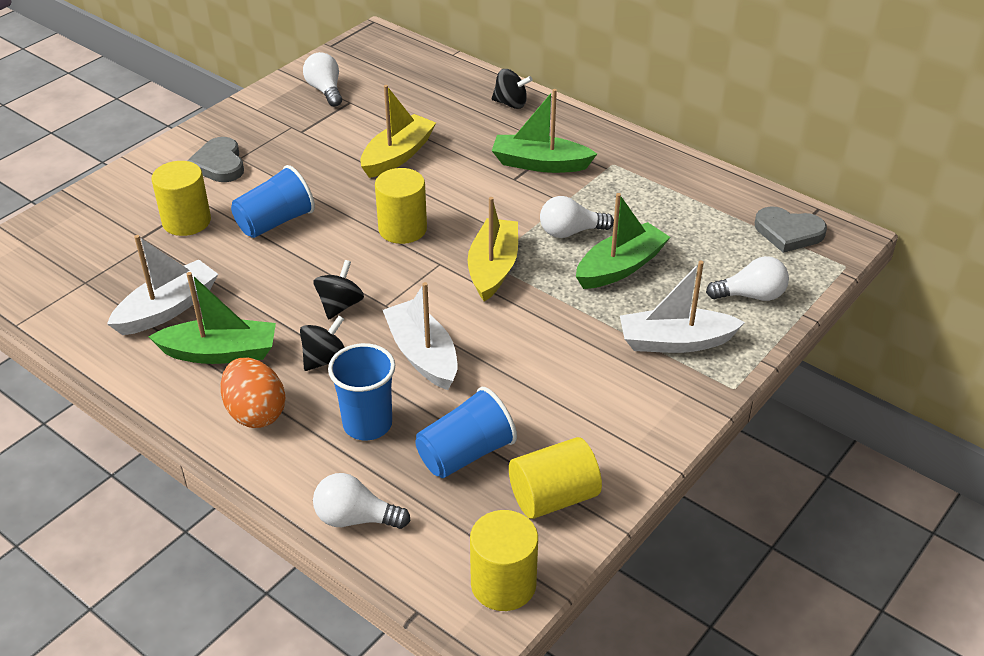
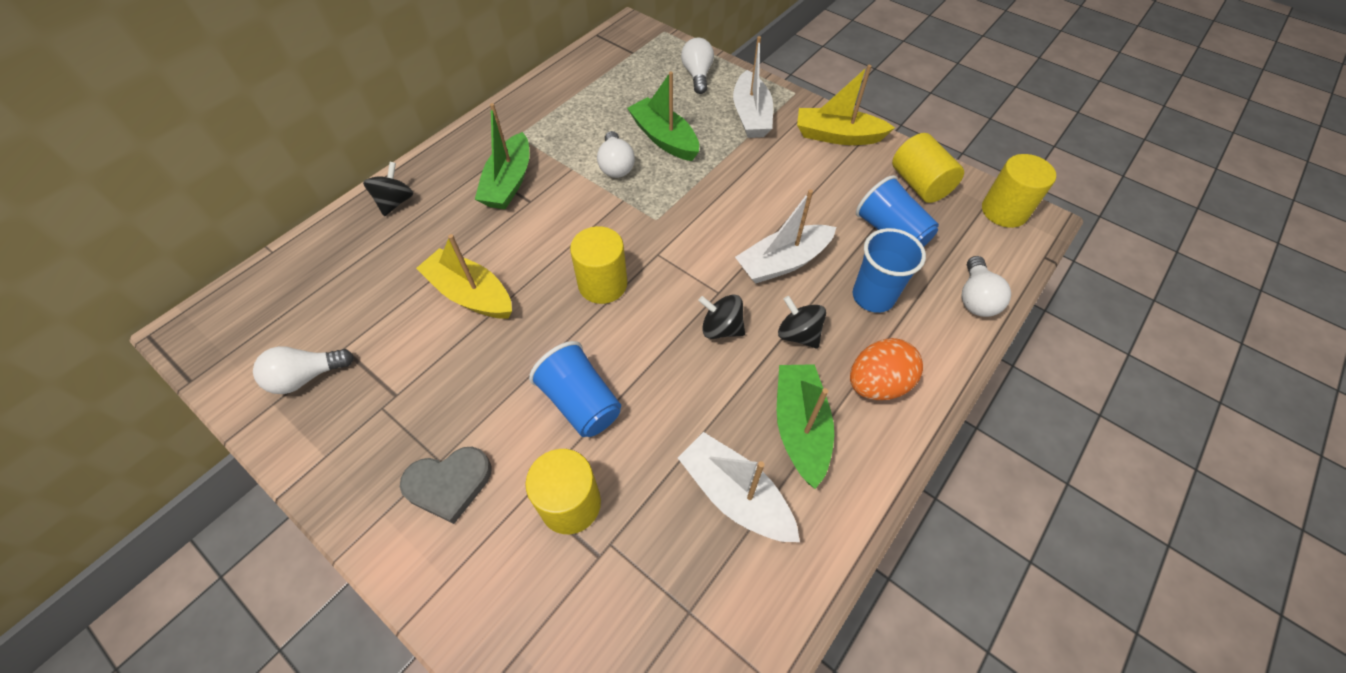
camera: 90 degrees left, 15 degrees up
(493, 268) = (665, 216): yellow boat -> yellow boat (837, 136)
(788, 232) = (624, 51): grey heart -> none

